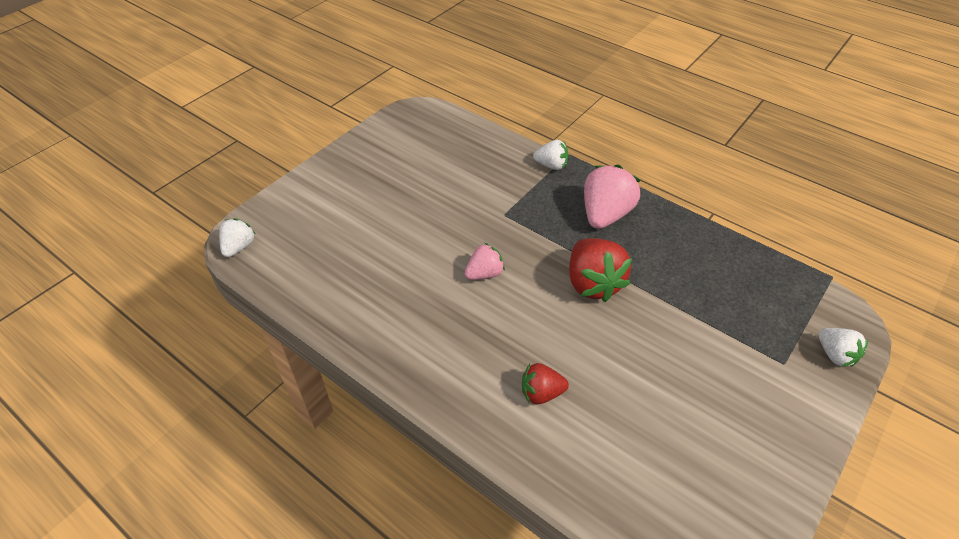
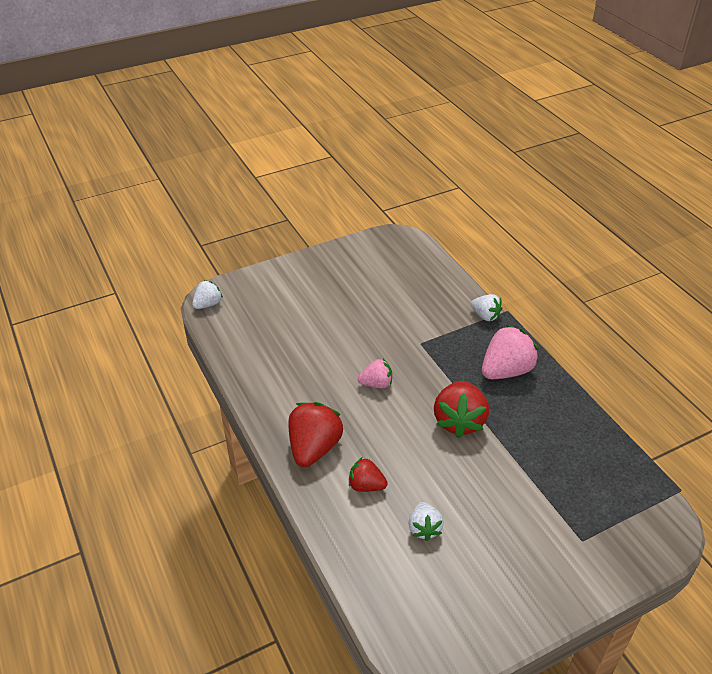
camera: 25 degrees right, 5 degrees down
(459, 372) = (314, 448): none -> red strawberry
(835, 355) = (634, 551): white strawberry -> white strawberry (424, 528)

